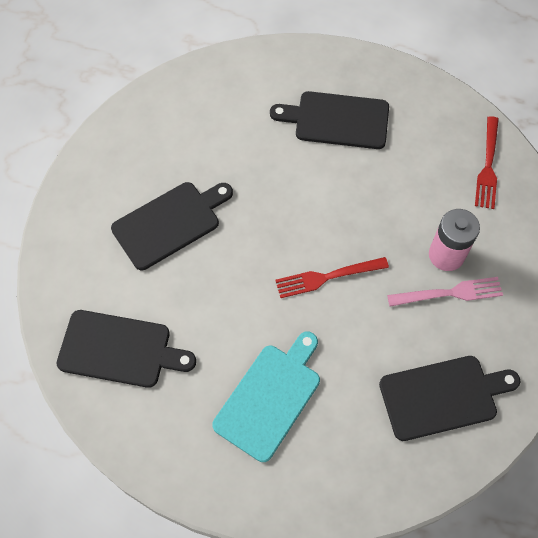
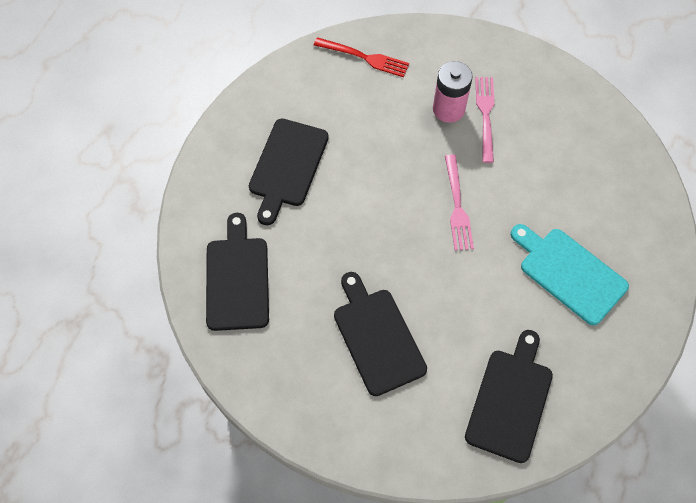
camera: 80 degrees left, 0 degrees up
(327, 277) = (457, 206): red fork -> pink fork
(442, 396) = (578, 141): black cutting board -> black cutting board (237, 279)

